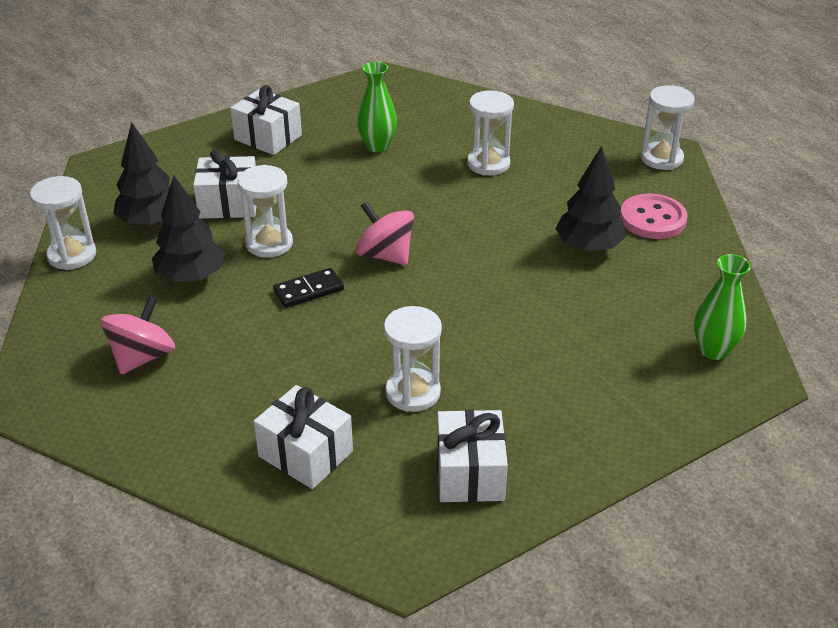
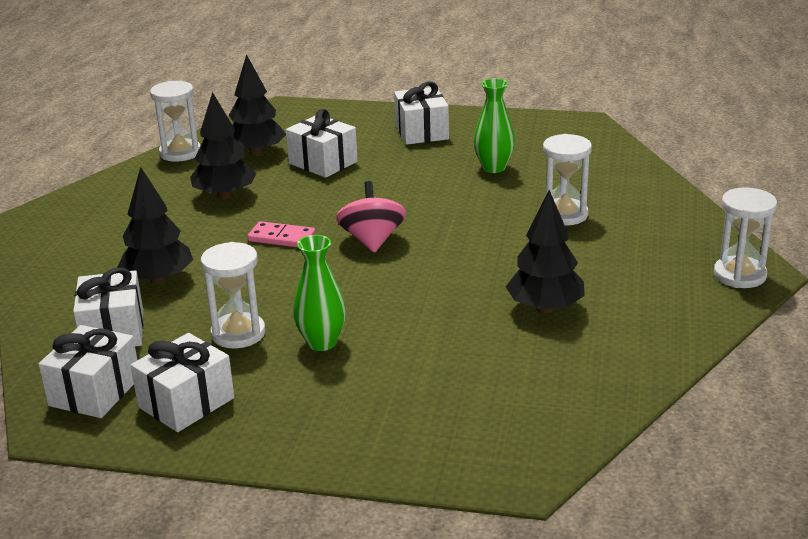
camera: 45 degrees right, 10 degrees down
(142, 357) = (121, 227): pink spinning top -> none
(265, 386) = (158, 280): none -> black tree
(269, 243) = (306, 198): white hourglass -> none
(308, 290) = (282, 238): black domino -> pink domino
(383, 513) = (95, 391): none -> white gift
(652, 219) = (643, 315): pink button -> none
(713, 350) = (518, 434): green vase -> green vase (322, 342)

